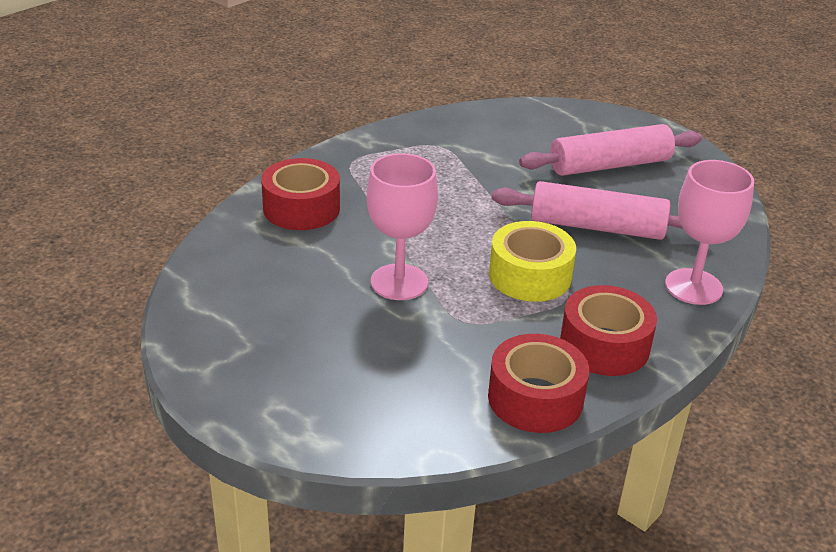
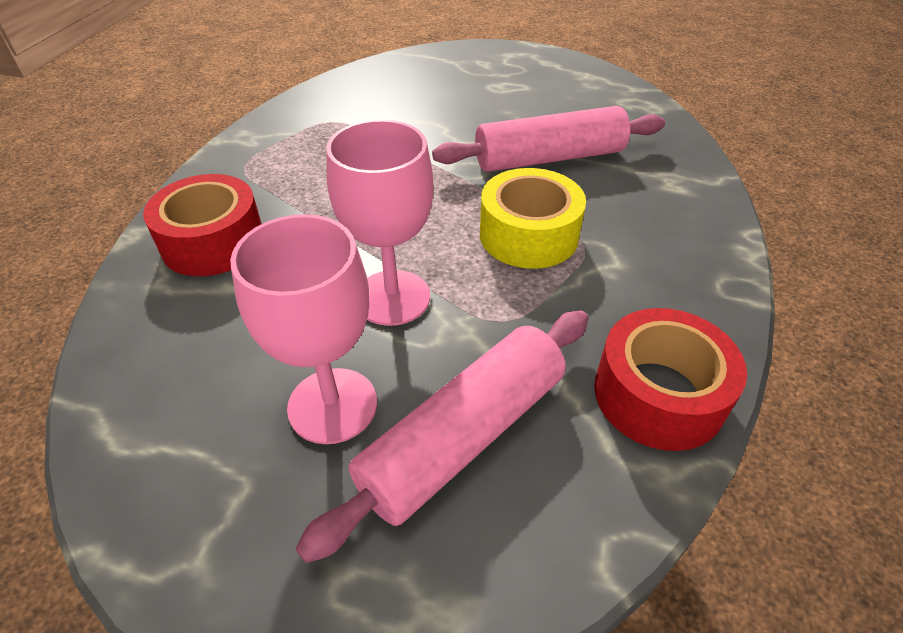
camera: 25 degrees left, 10 degrees up
(604, 345) = (668, 290): red tape -> none
(610, 165) = (510, 94): pink rolling pin -> pink rolling pin (464, 436)
(693, 287) = (687, 190): pink goblet -> pink goblet (332, 405)

